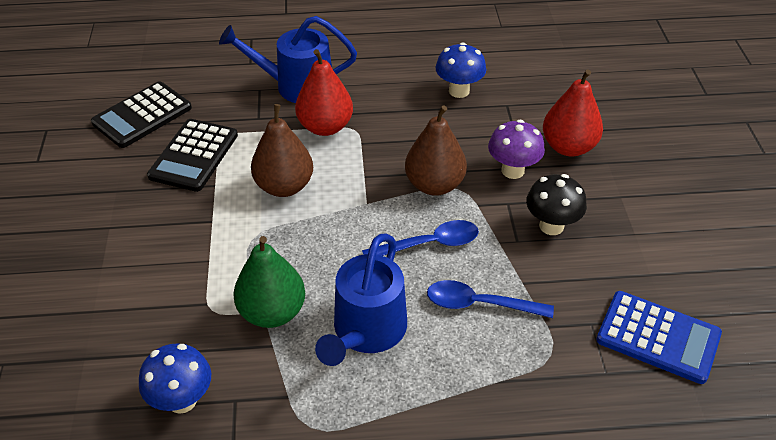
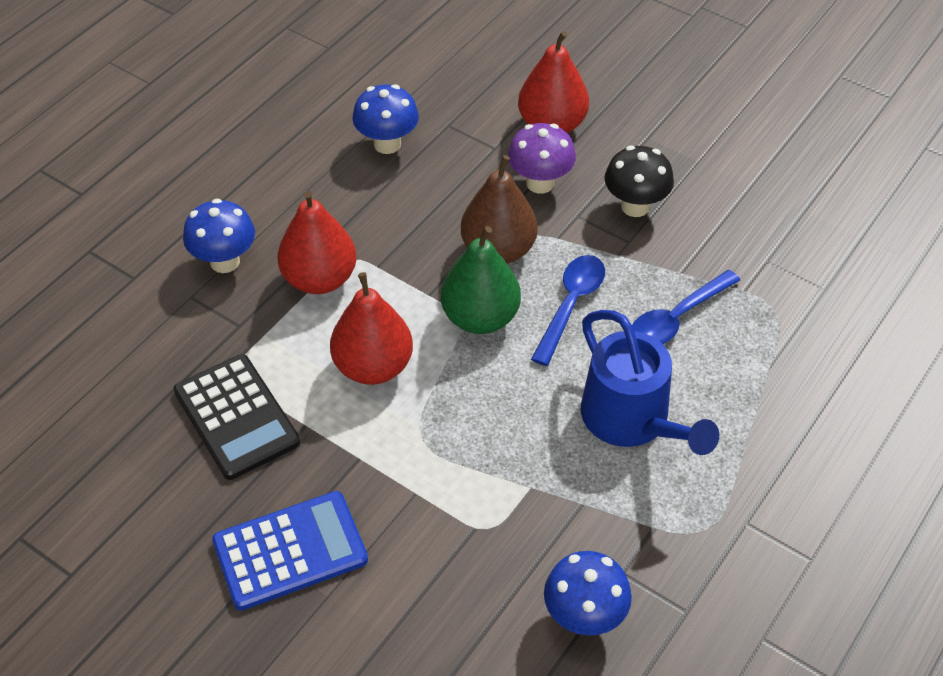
camera: 50 degrees left, 5 degrees up
(142, 115) = (108, 428): black calculator -> none
(272, 312) = (539, 479): green pear -> green pear (480, 318)
(284, 186) = (373, 367): brown pear -> red pear
(297, 86) = (225, 262): blue watering can -> blue mushroom
(658, 337) = (818, 230): blue calculator -> blue calculator (290, 551)

